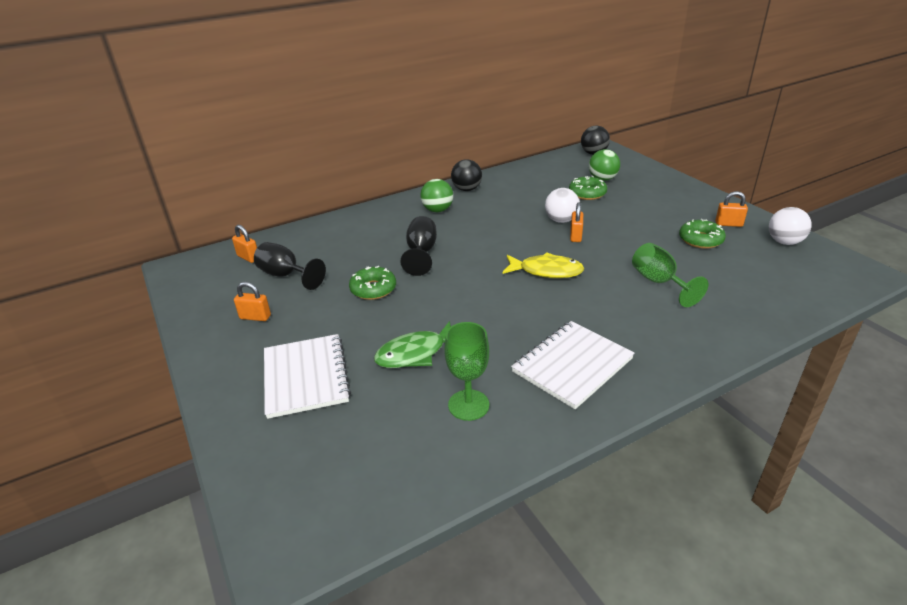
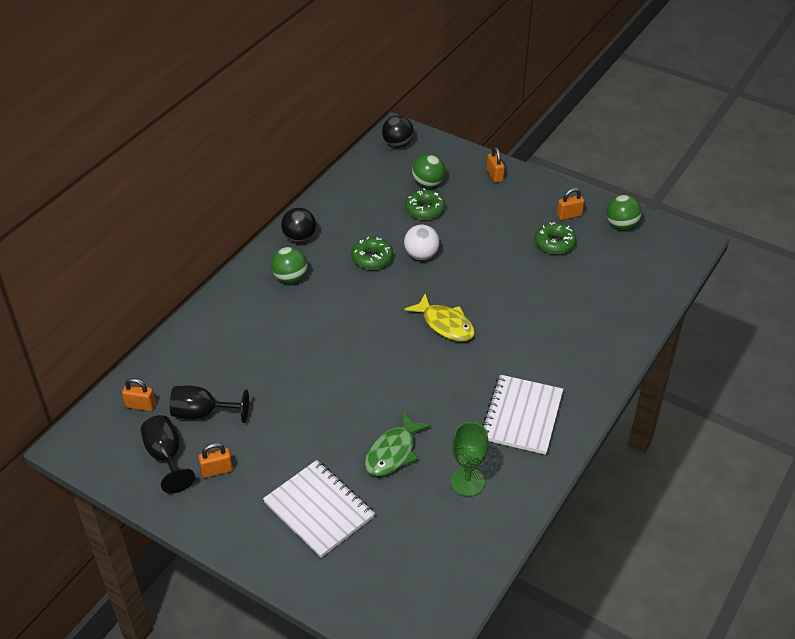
camera: 30 degrees left, 10 degrees up
(373, 289) = (303, 399): green donut -> green donut (372, 258)
(421, 253) = (316, 340): black goblet -> black goblet (166, 457)
(546, 271) = (445, 324): yellow fish -> yellow fish turned 60 degrees clockwise
(575, 236) = (446, 272): orange padlock -> orange padlock (494, 175)
(659, 282) = (544, 306): green goblet -> none
(784, 242) = (621, 225): white ball -> green ball

